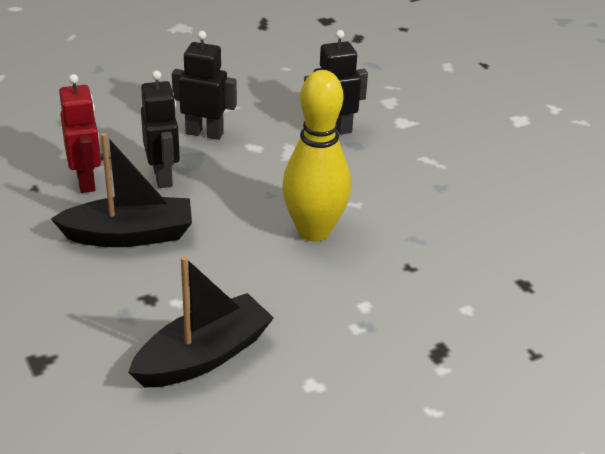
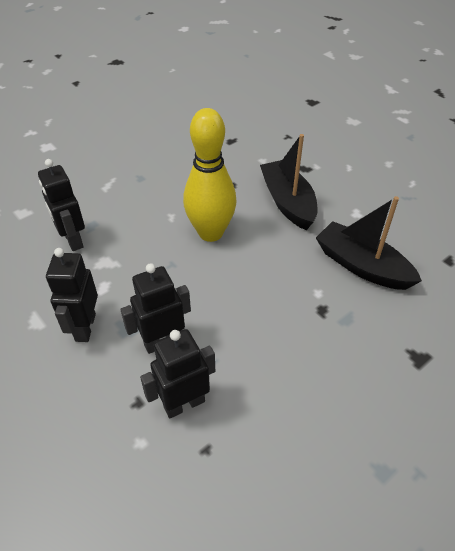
camera: 100 degrees left, 10 degrees up
(86, 181) = (184, 403): red robot -> black robot
(129, 235) = (253, 343): black boat -> black boat (288, 202)

